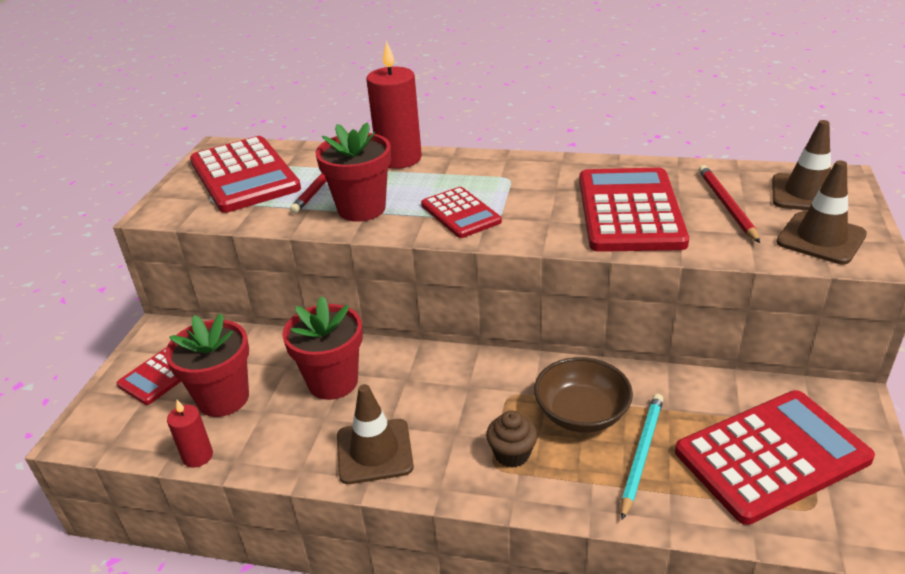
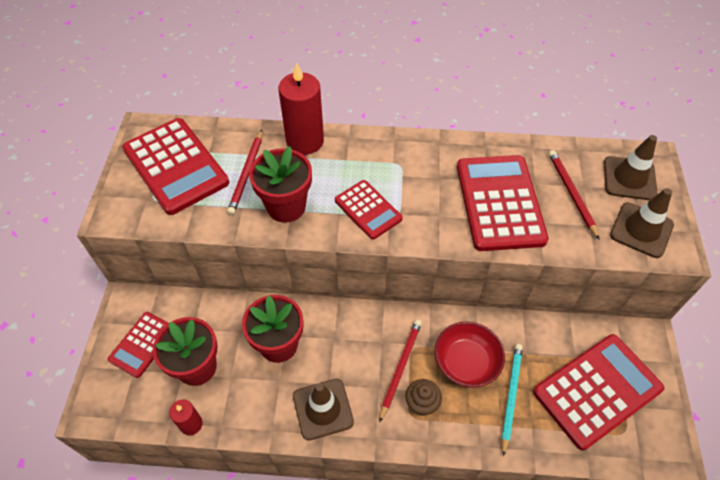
camera: 10 degrees left, 20 degrees up
(489, 414) = (400, 368): none -> red pencil
(581, 413) = (466, 362): brown bowl -> red bowl

